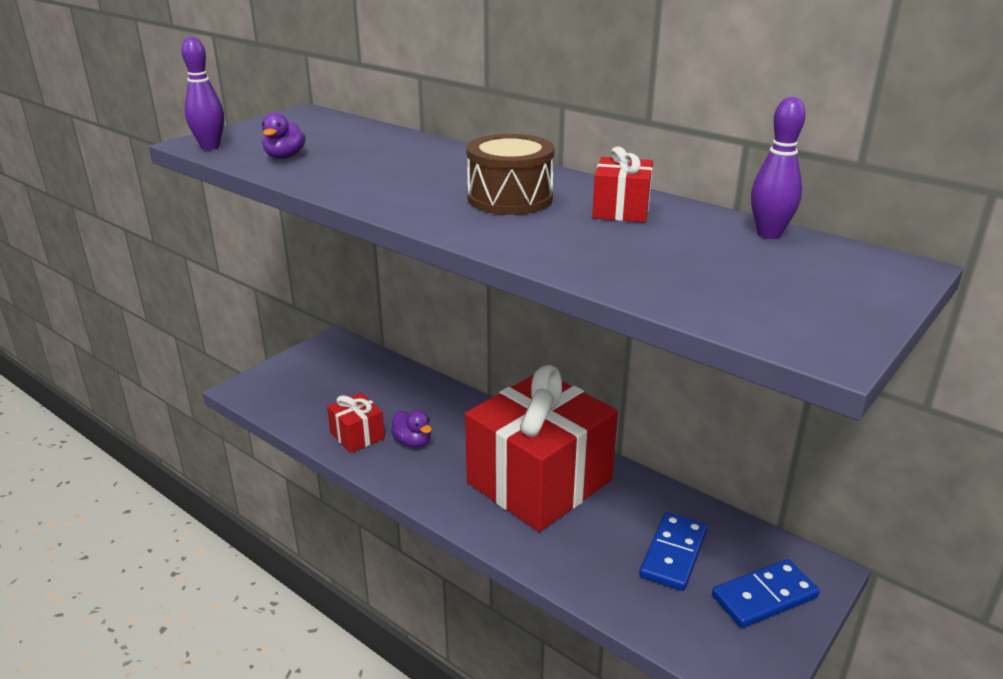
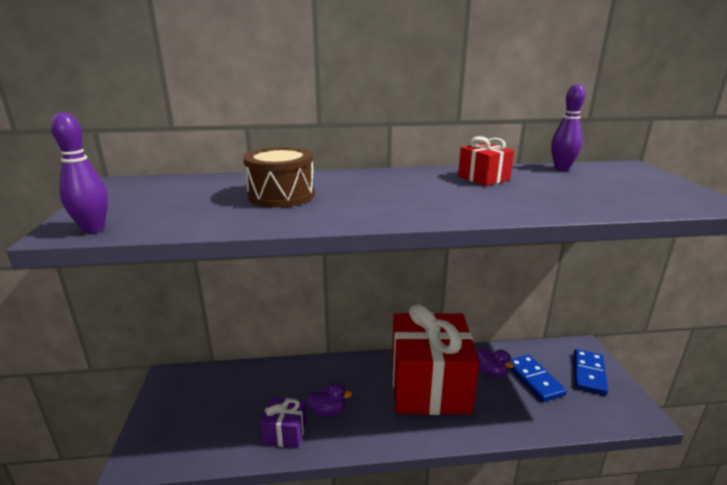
camera: 45 degrees left, 5 degrees down
(284, 157) = (193, 215): purple duck -> purple duck (492, 372)
(357, 436) = (285, 432): red gift -> purple gift
(510, 198) = (419, 190): brown drum -> brown drum (281, 195)

